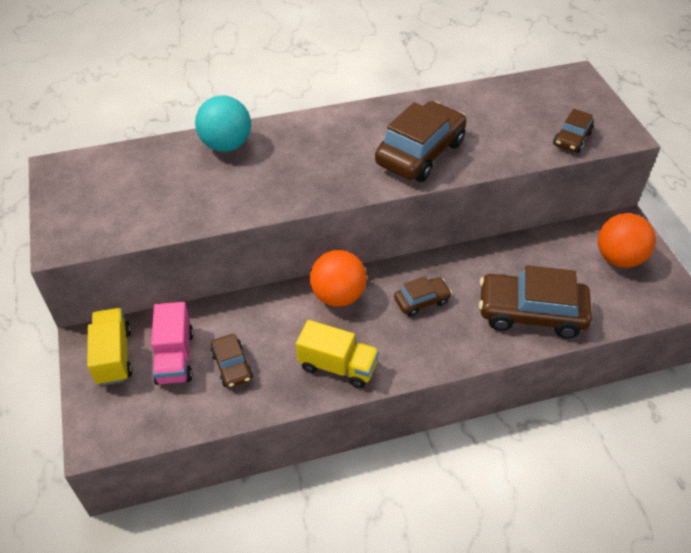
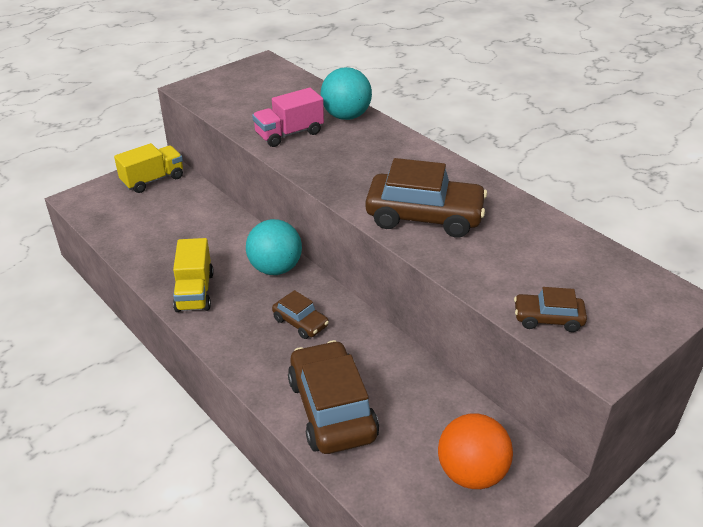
camera: 65 degrees right, 10 degrees down
(175, 357) = (165, 206): pink truck -> pink truck (289, 134)
(232, 366) = (168, 236): brown car -> none
(338, 296) = (275, 268): orange ball -> turquoise ball

